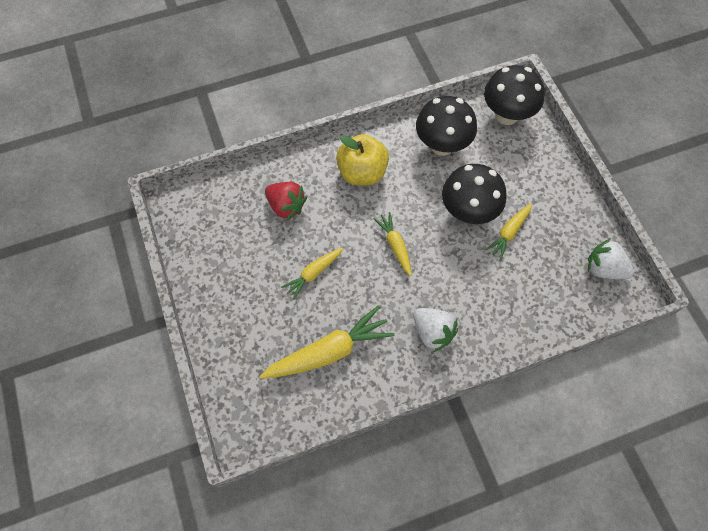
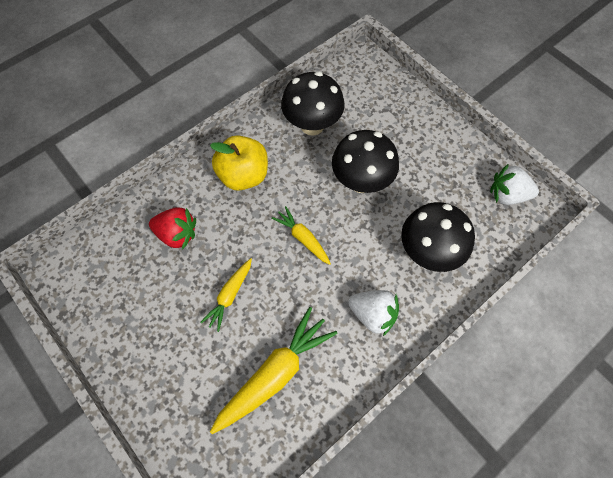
camera: 20 degrees left, 0 degrees up
(506, 115) = (362, 79): black mushroom -> black mushroom (428, 252)
(509, 233) = (407, 189): yellow carrot -> none

